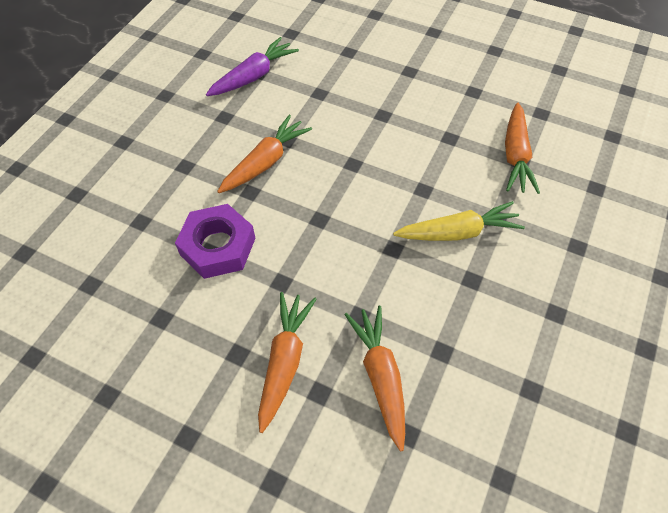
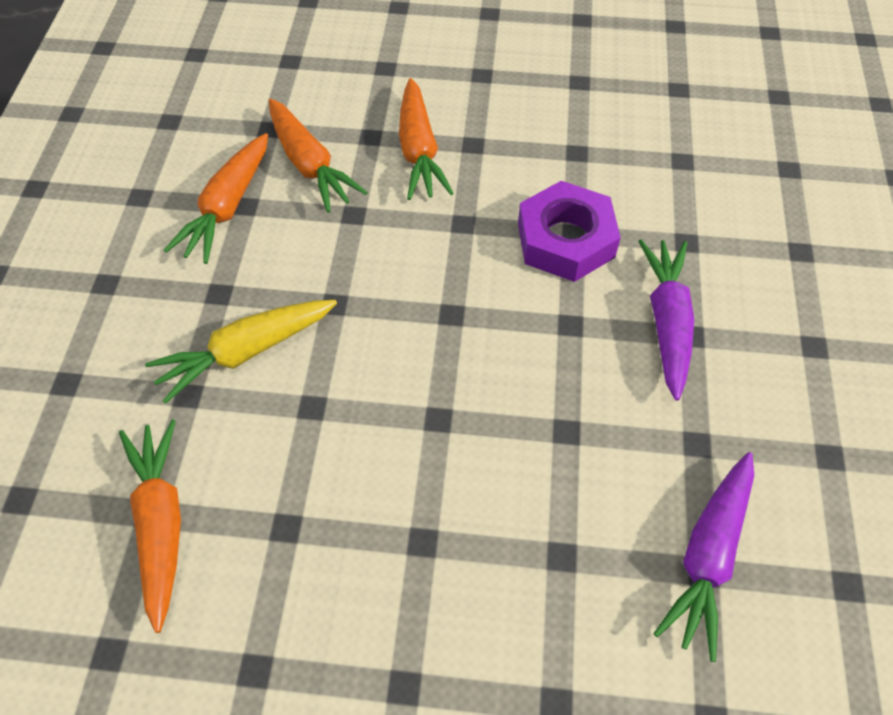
camera: 160 degrees right, 0 degrees up
(193, 176) = (667, 322): none -> purple carrot
(266, 162) = (576, 378): orange carrot -> orange carrot (227, 207)

